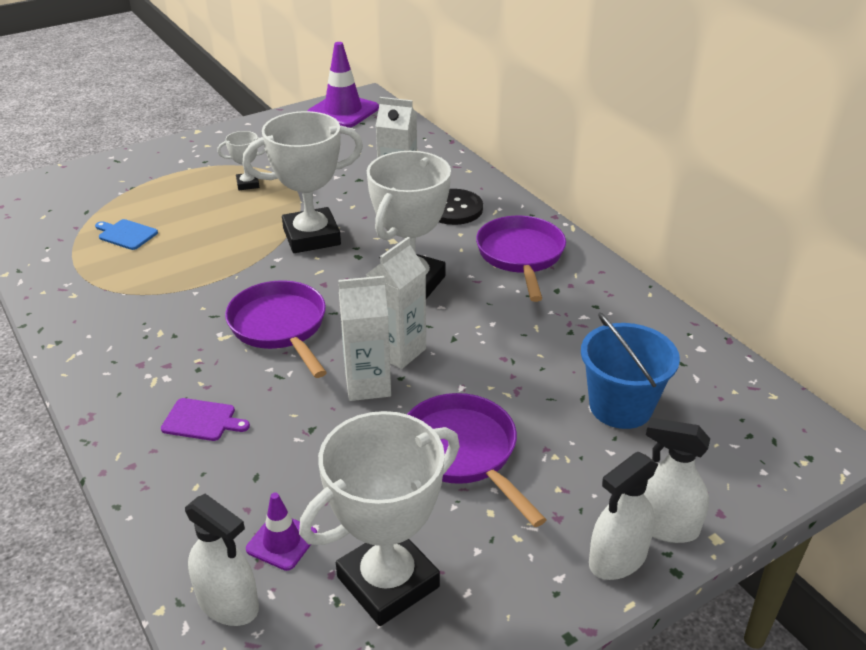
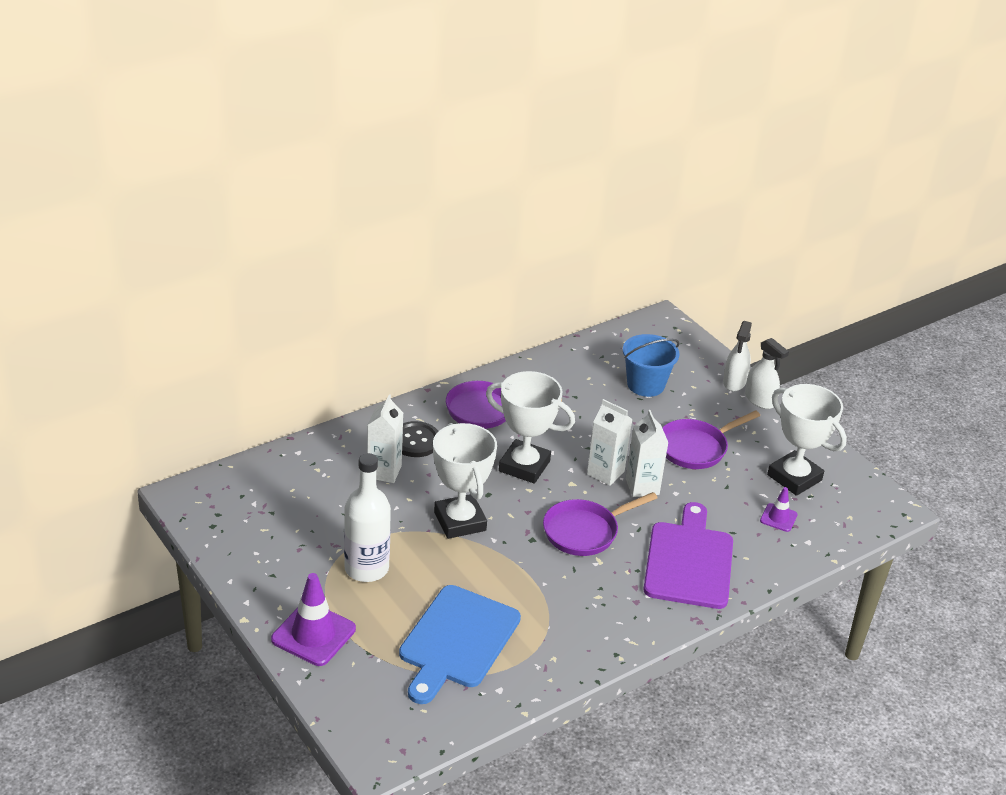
camera: 95 degrees left, 0 degrees up
(126, 234) = (457, 641): blue cutting board -> blue cutting board, size x2.49
(202, 420) = (689, 561): purple cutting board -> purple cutting board, size x2.49
(228, 603) = (823, 535): white spray bottle -> none
(248, 184) = (366, 568): white trophy -> white bottle
(343, 111) = (212, 510): purple traffic cone -> purple traffic cone (313, 634)

